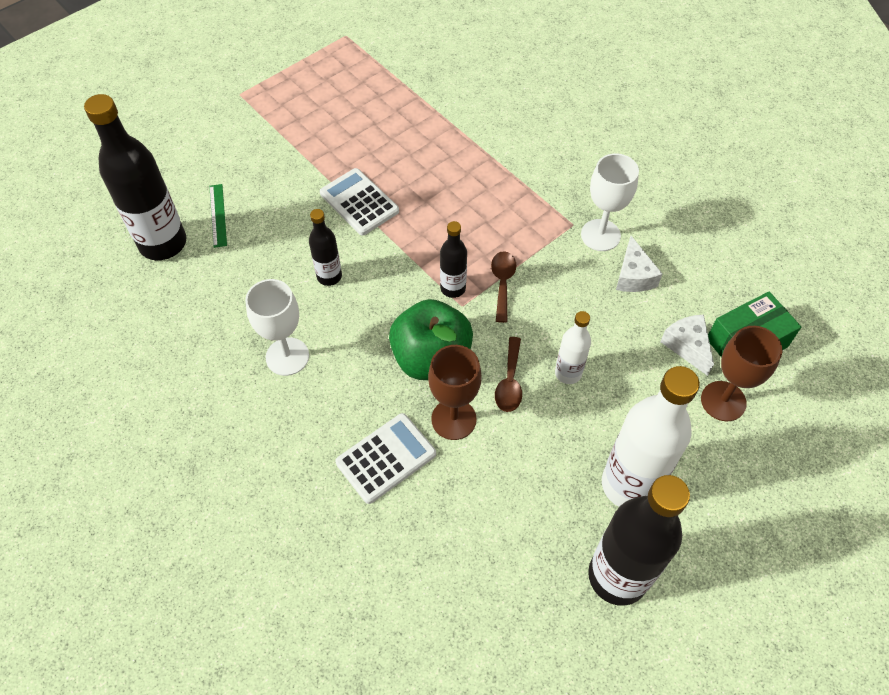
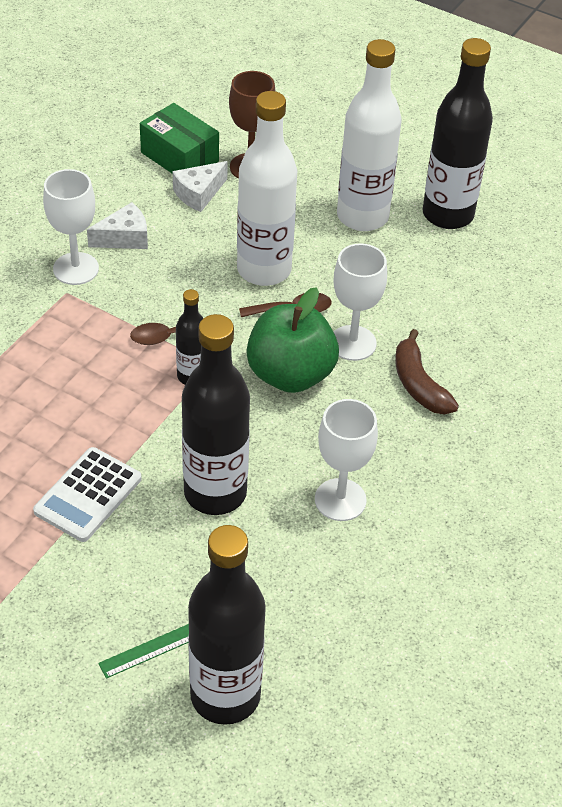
camera: 110 degrees left, 10 degrees down
(329, 276) = (215, 493): black bottle -> black bottle, size x1.95
(386, 458) = (419, 384): white calculator -> brown banana
(453, 419) = (352, 343): brown goblet -> white goblet
(568, 373) = (264, 270): white bottle -> white bottle, size x1.95

